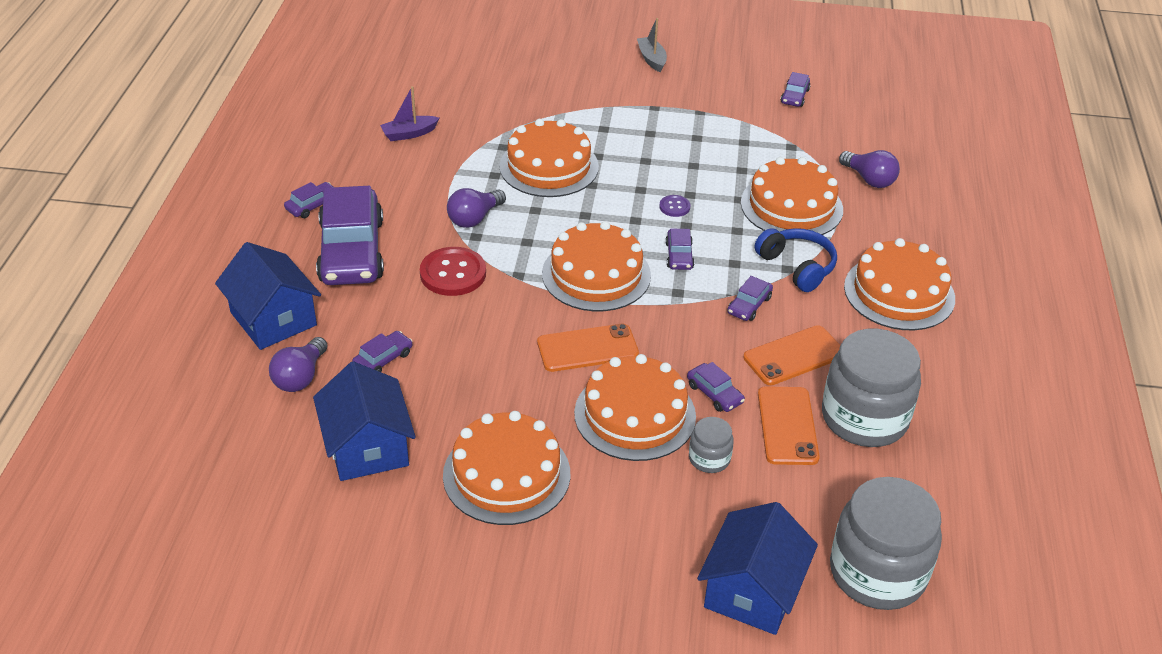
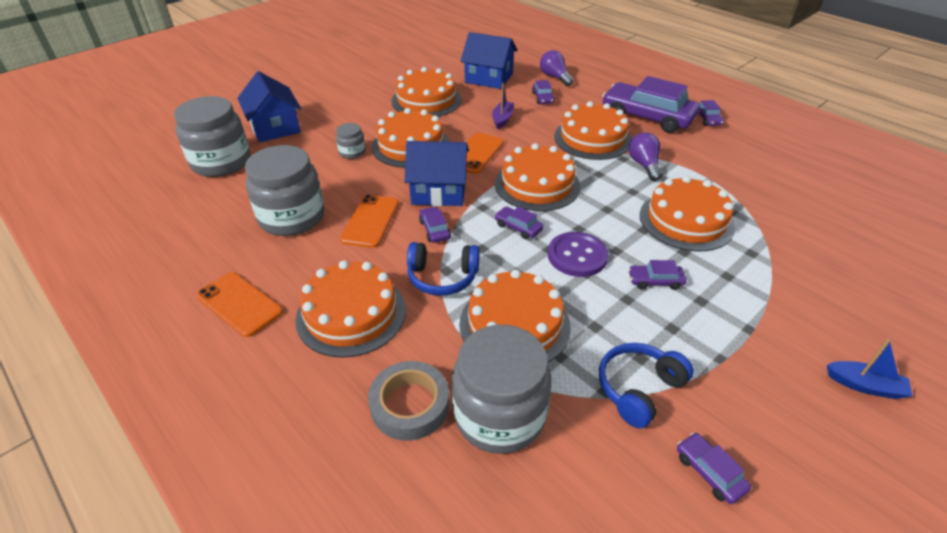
camera: 130 degrees right, 0 degrees up
(273, 319) = (607, 82): blue house -> blue house (439, 191)
(409, 134) = (779, 178): purple boat -> purple boat (502, 119)
(453, 273) = (592, 138): red button -> orange cake
(651, 59) = (864, 385): grey boat -> blue boat
(674, 207) = (577, 256): purple button -> purple button, size x2.01
(714, 393) = (387, 176): purple car -> purple car (655, 281)
(771, 135) = (638, 389): none -> blue headphones
(787, 426) = (331, 187): orange phone -> orange phone (239, 304)
(869, 179) = (499, 415): purple light bulb -> grey jar
(917, 218) = (410, 405): none -> grey tape

